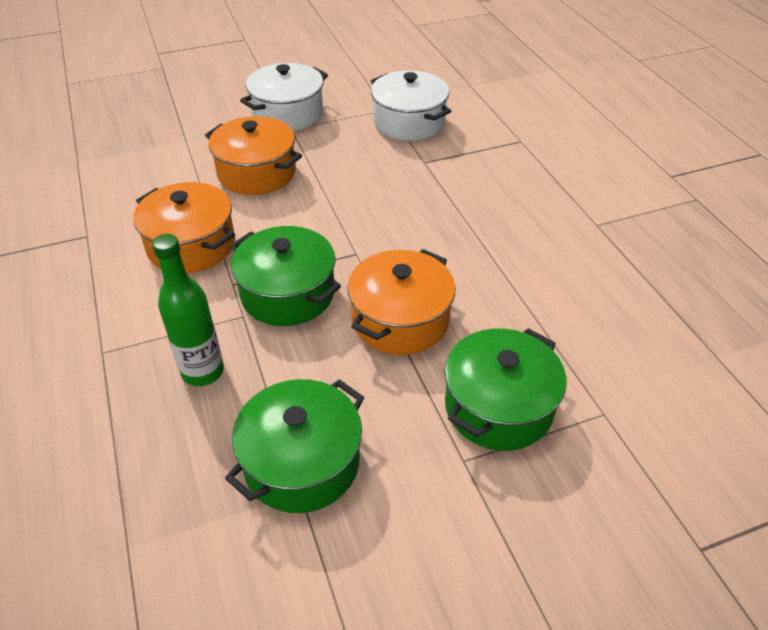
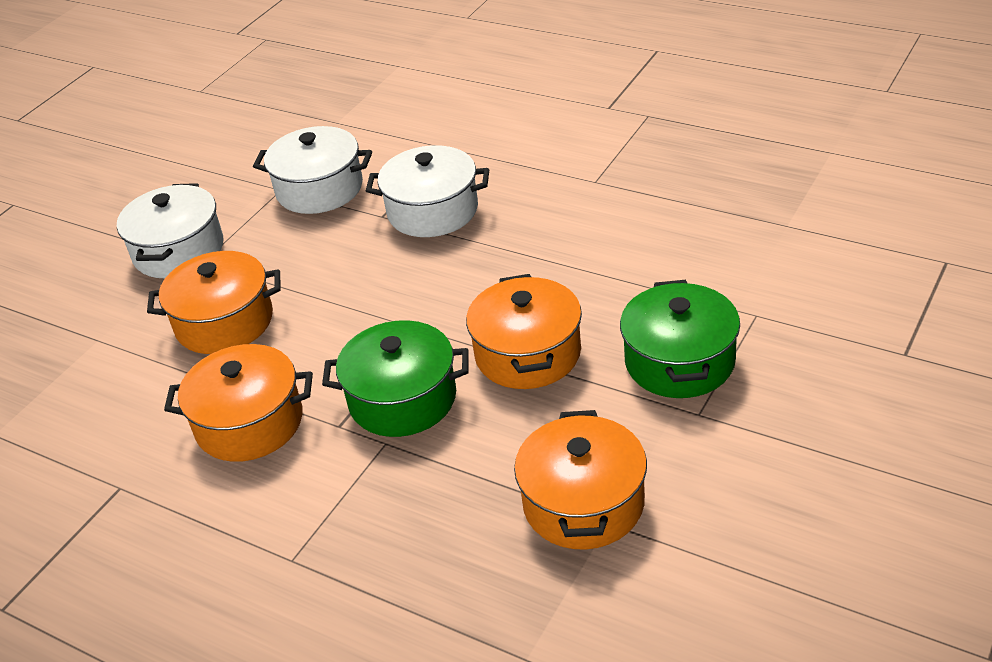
camera: 35 degrees left, 5 degrees down
(203, 371) = (410, 506): green bottle -> none
(302, 462) = (583, 503): green pot -> orange pot
(459, 178) = (432, 211): none -> white pot

